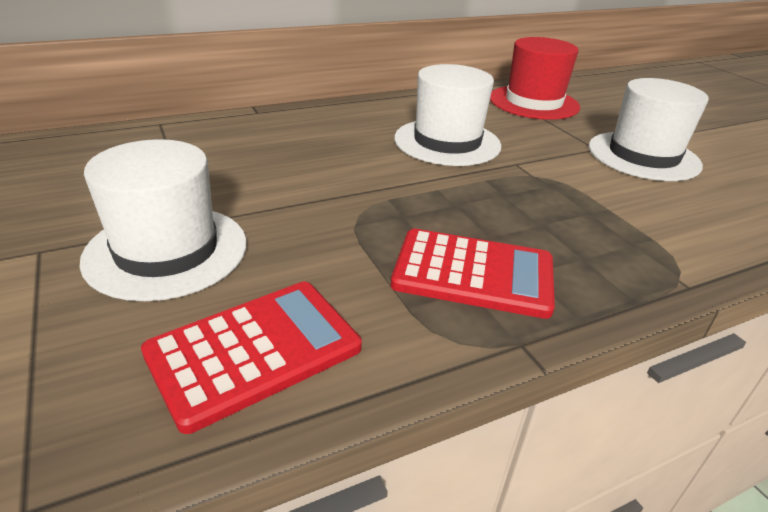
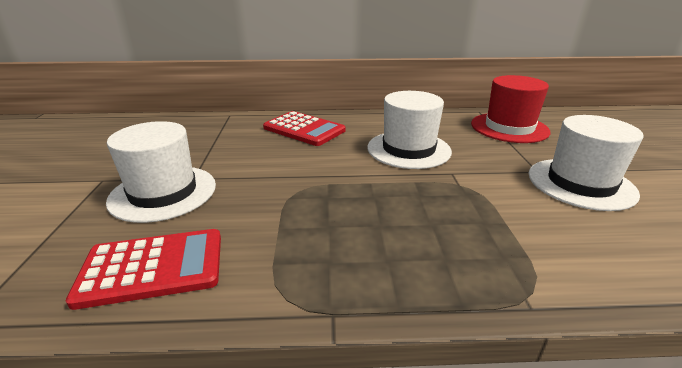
camera: 25 degrees right, 5 degrees down
(473, 273) = (343, 250): red calculator -> red calculator (304, 129)

